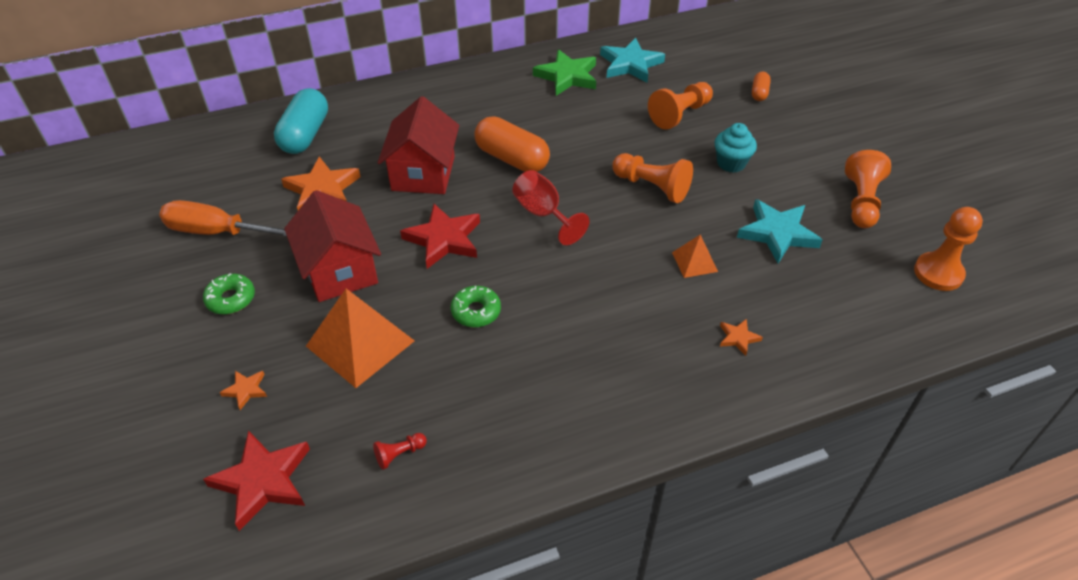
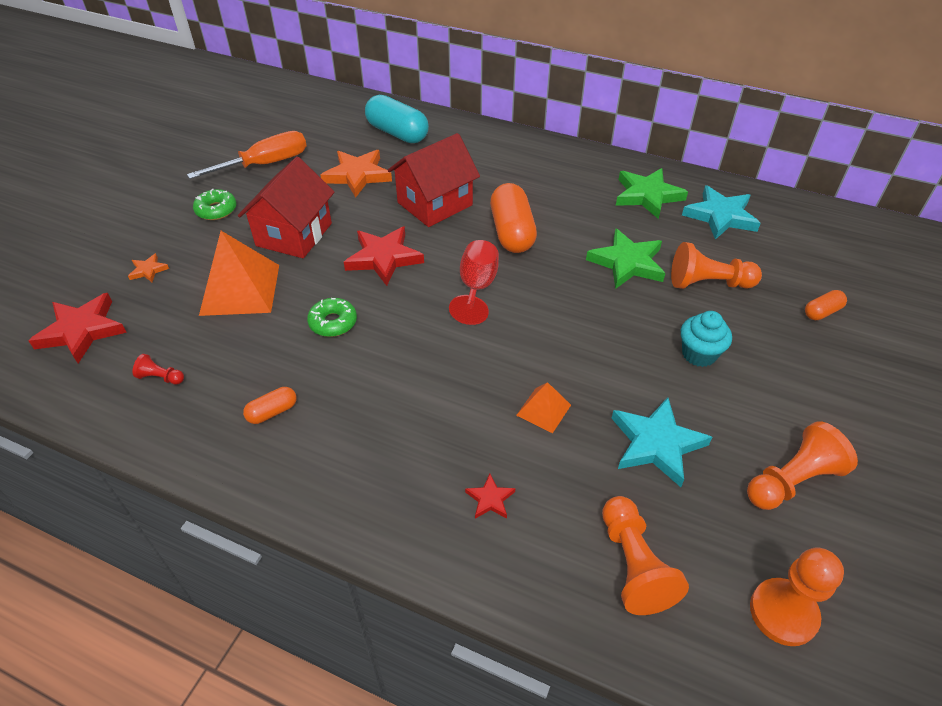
camera: 45 degrees right, 0 degrees up
(216, 232) = (265, 164): orange screwdriver -> orange screwdriver turned 90 degrees clockwise
(305, 135) = (397, 133): turquoise capsule -> turquoise capsule turned 75 degrees clockwise
(526, 404) = (272, 412): none -> orange capsule
(616, 132) = (627, 263): none -> green star
(652, 187) = (595, 325): orange pawn -> orange pawn (633, 565)
(738, 338) = (490, 499): orange star -> red star

